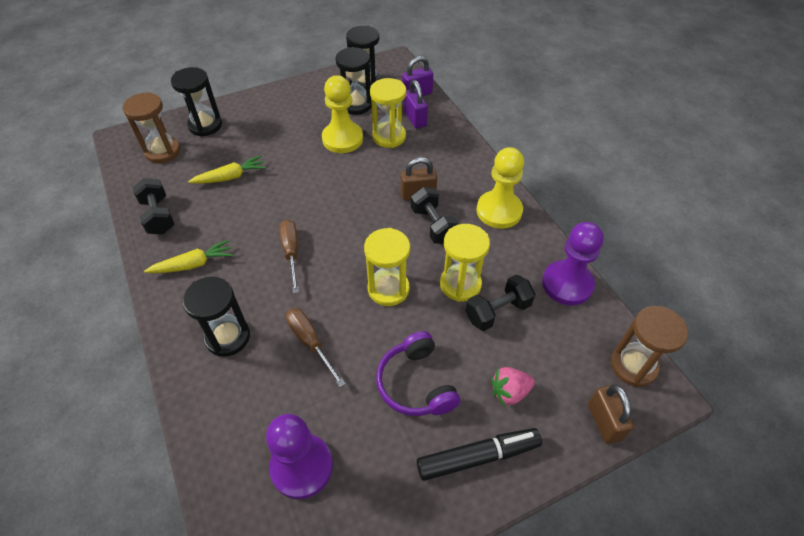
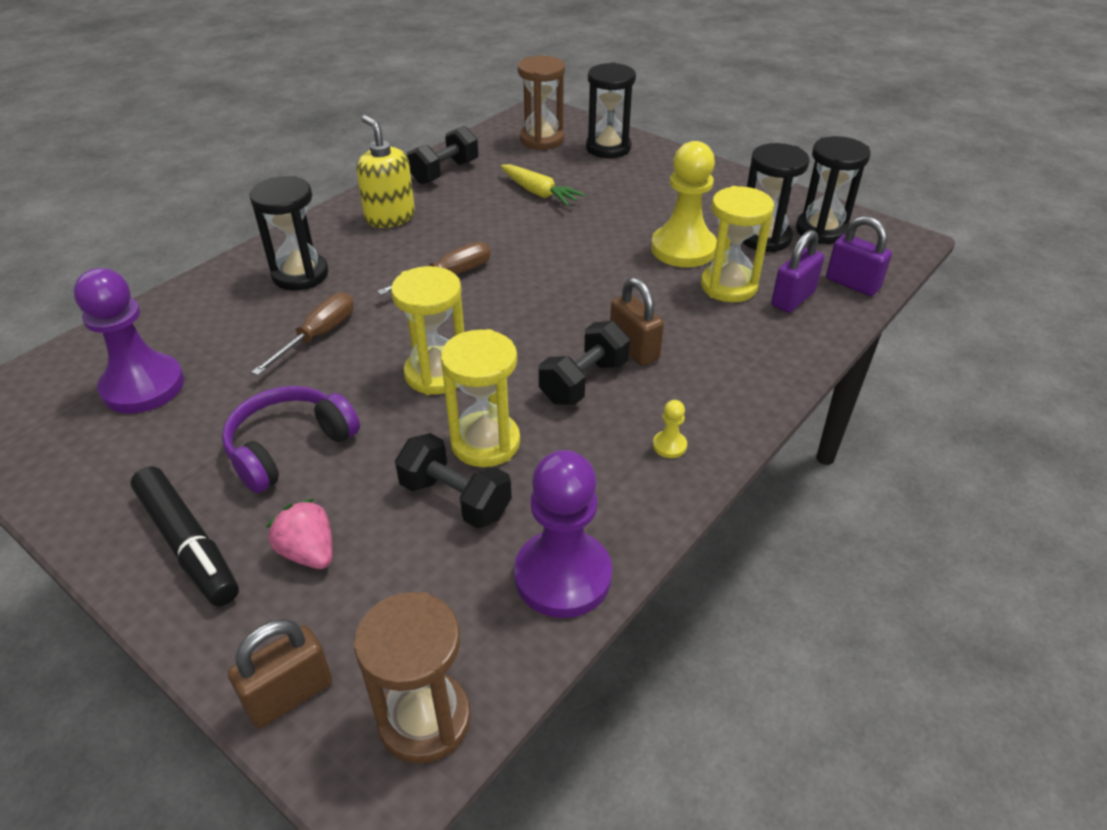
camera: 65 degrees right, 10 degrees down
(193, 264) = (390, 217): yellow carrot -> yellow soap dispenser
(499, 211) = (669, 445): yellow pawn -> yellow pawn, size x0.40

